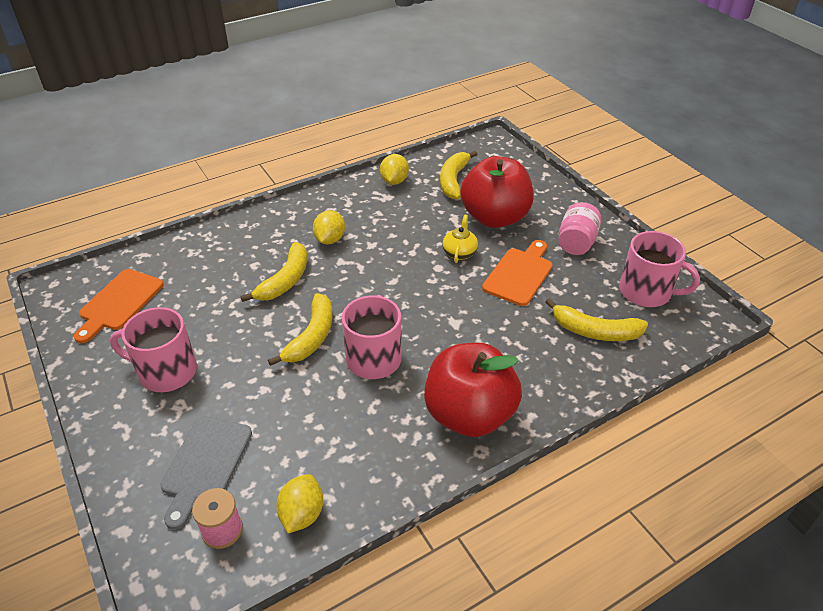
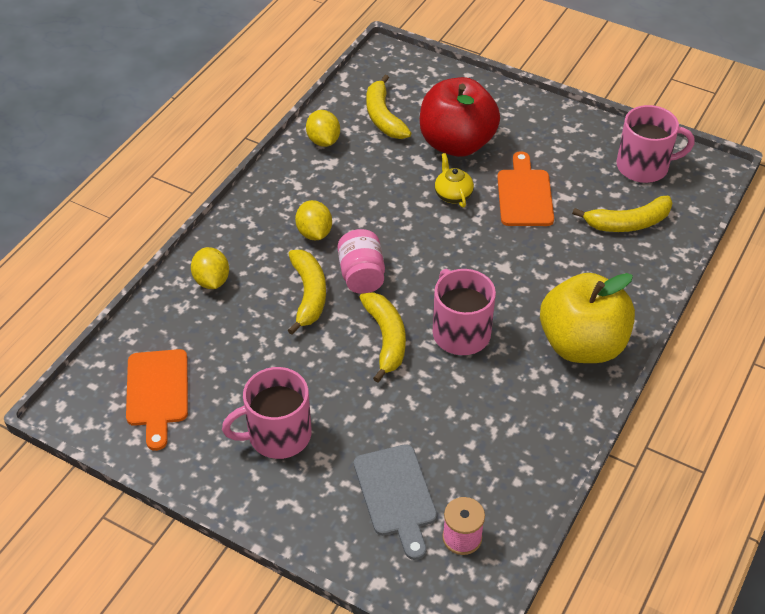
camera: 30 degrees left, 5 degrees up
(302, 514) = (515, 491): yellow lemon -> yellow lemon (212, 281)
(469, 414) = (582, 344): red apple -> yellow apple
(576, 242) = (550, 140): pink jar -> pink jar (361, 275)

